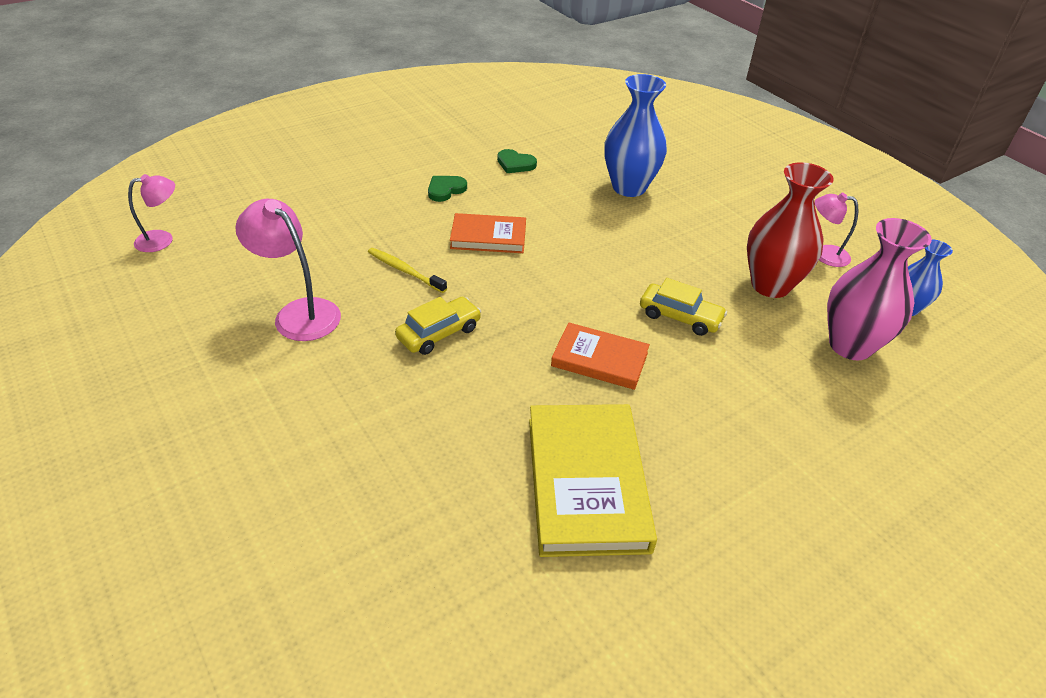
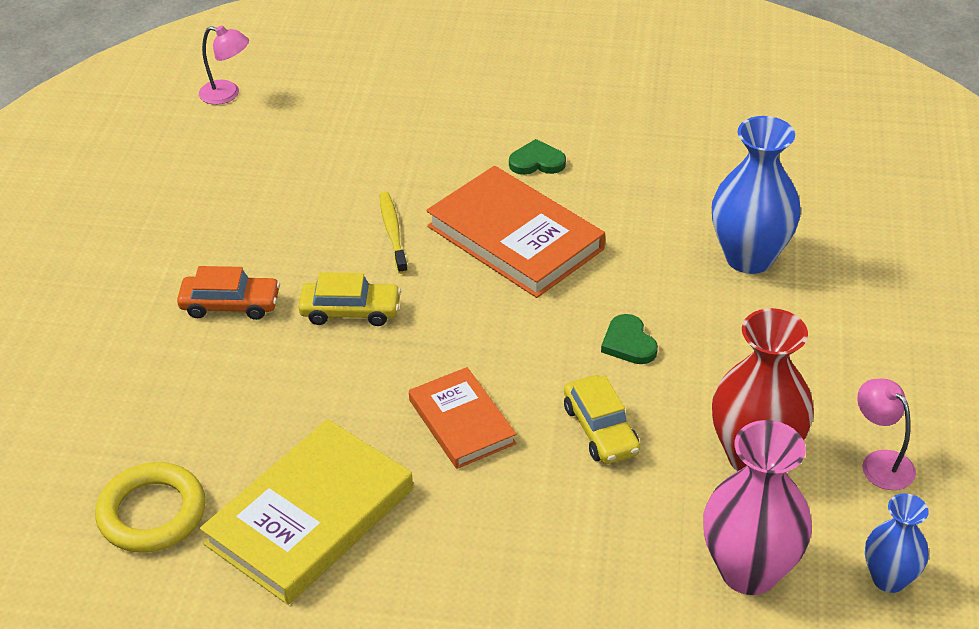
camera: 45 degrees right, 0 degrees up
(299, 313) = (259, 226): pink lamp -> none
(343, 376) = (230, 305): none -> orange car
(470, 563) = (152, 513): none -> yellow ring
(488, 237) = (515, 238): orange book -> orange book, size x1.65
(515, 164) = (652, 165): green heart -> green heart (628, 343)

